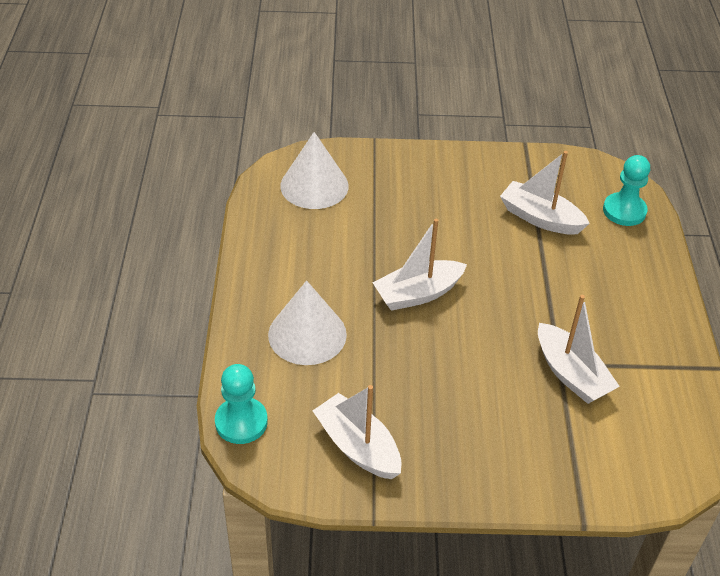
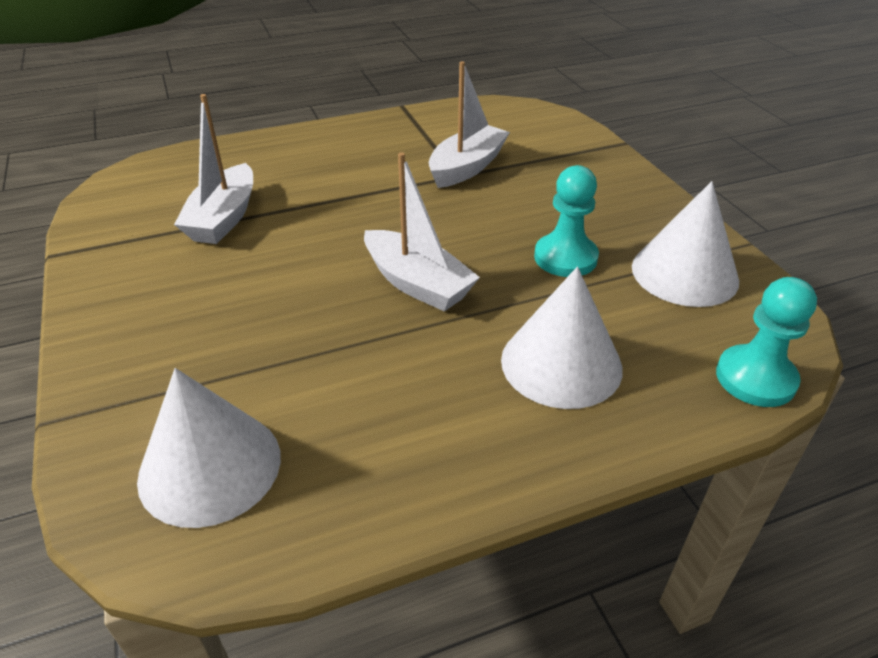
camera: 110 degrees left, 5 degrees down
(357, 446) = (684, 273): white boat -> white cone
(624, 211) = (191, 167): turquoise pawn -> turquoise pawn (565, 258)

